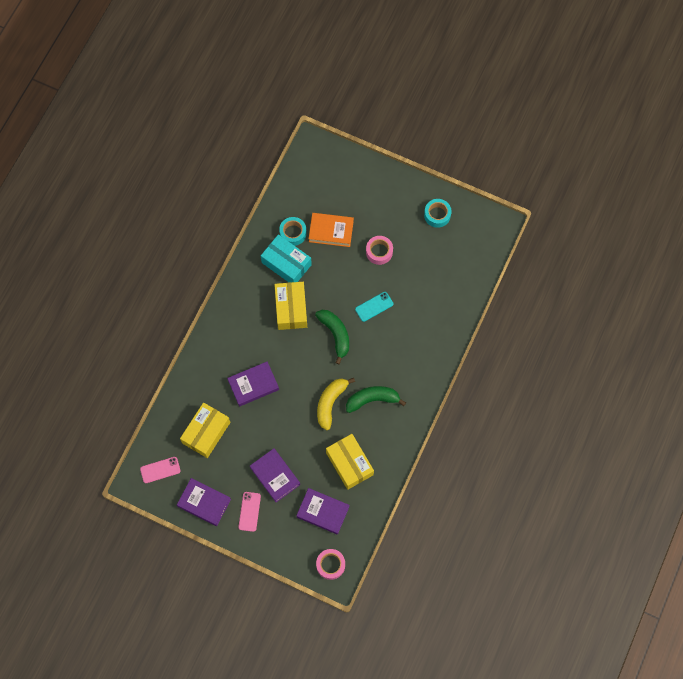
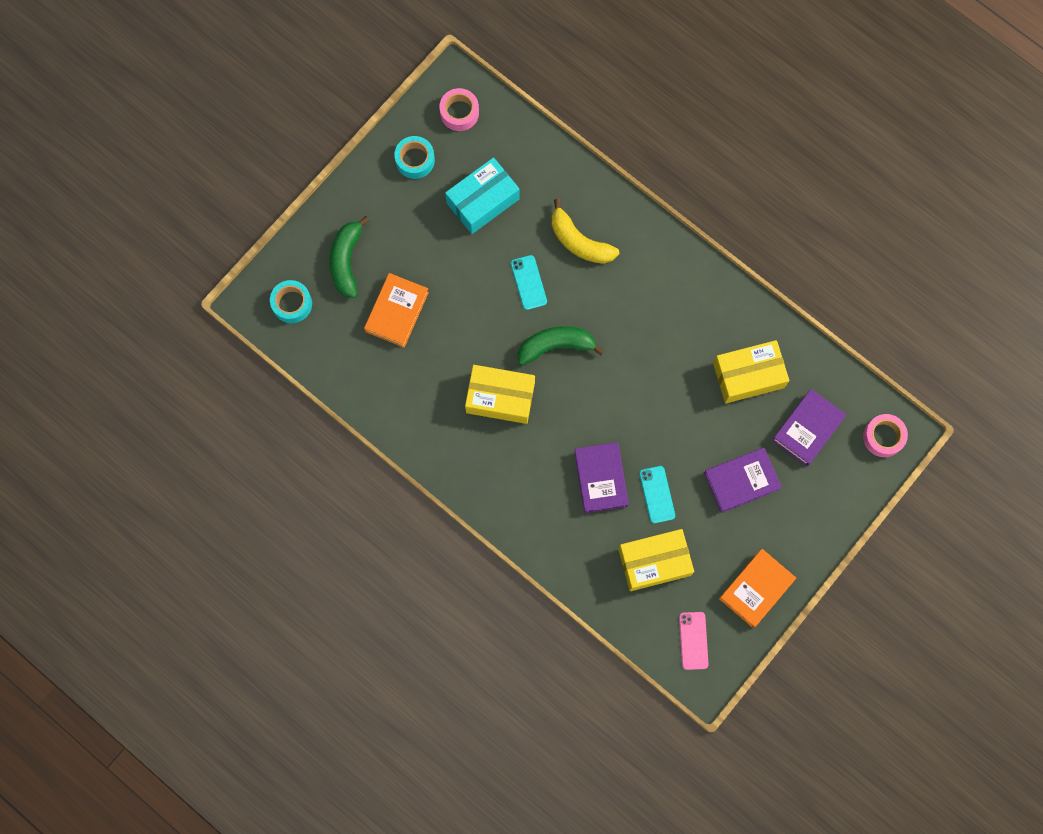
camera: 75 degrees left, 5 degrees up
(204, 503) = (756, 589): purple book -> orange book
(206, 432) = (654, 562): yellow box -> yellow box turned 60 degrees counterclockwise
(249, 511) = (783, 528): pink phone -> none
(252, 423) = (657, 494): none -> turquoise phone
(286, 263) = (429, 387): turquoise box -> turquoise box (482, 201)
(293, 233) = (384, 366): turquoise tape -> turquoise tape (292, 304)
(330, 403) = (655, 378): yellow banana -> yellow banana (579, 241)
(372, 399) = (664, 321): green banana -> green banana (347, 261)
(379, 252) = (448, 254): pink tape -> pink tape (459, 112)

